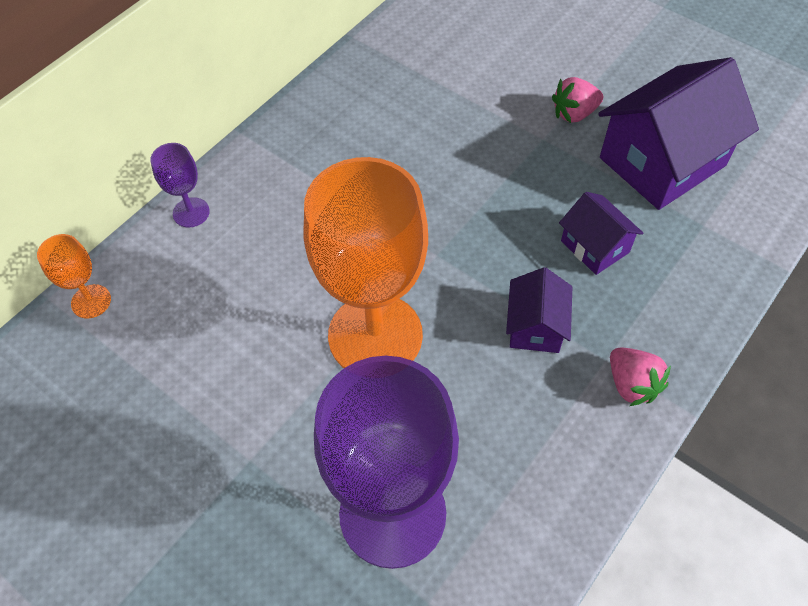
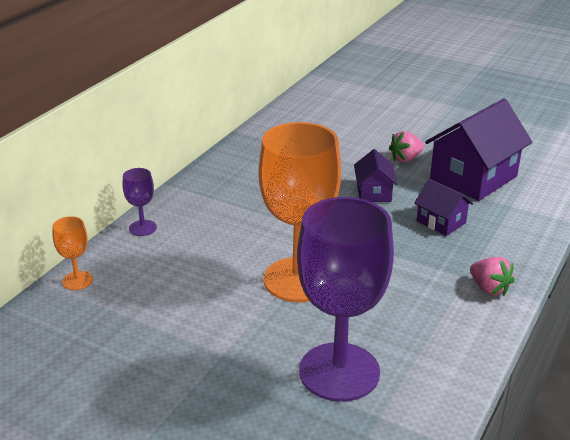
camera: 10 degrees left, 25 degrees down
(535, 326) = (412, 265): purple house -> purple house (374, 192)

